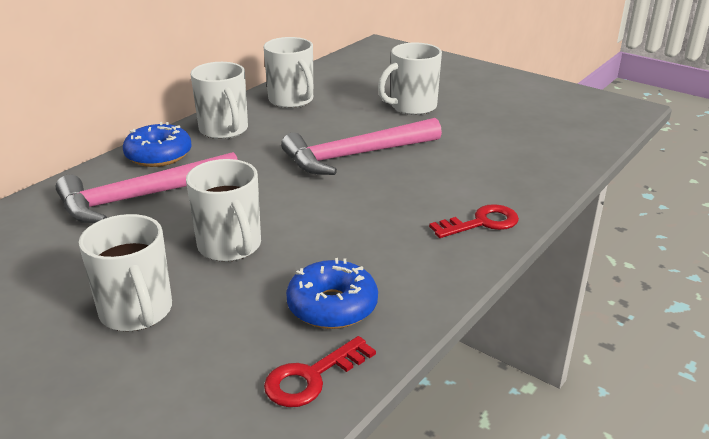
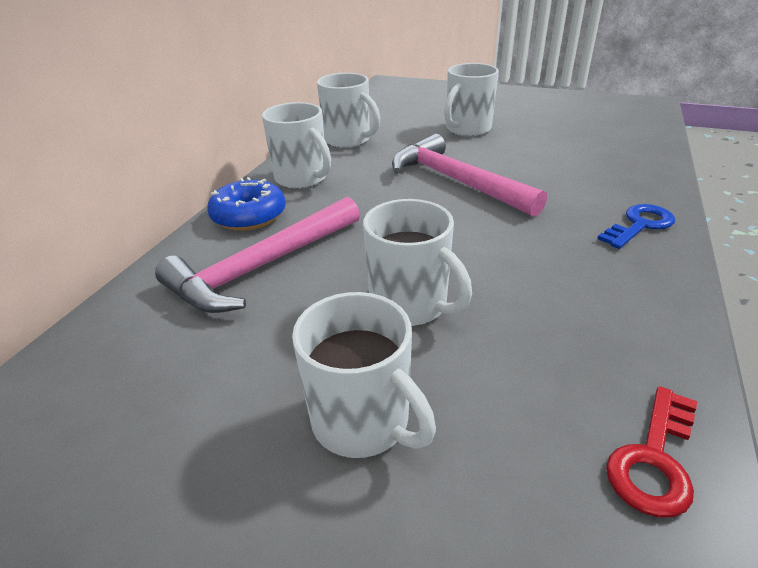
camera: 15 degrees left, 5 degrees up
(332, 306) = (586, 353): blue donut -> none
(355, 155) = (456, 181): pink hammer -> pink hammer turned 90 degrees clockwise
(481, 223) = (639, 225): red key -> blue key

